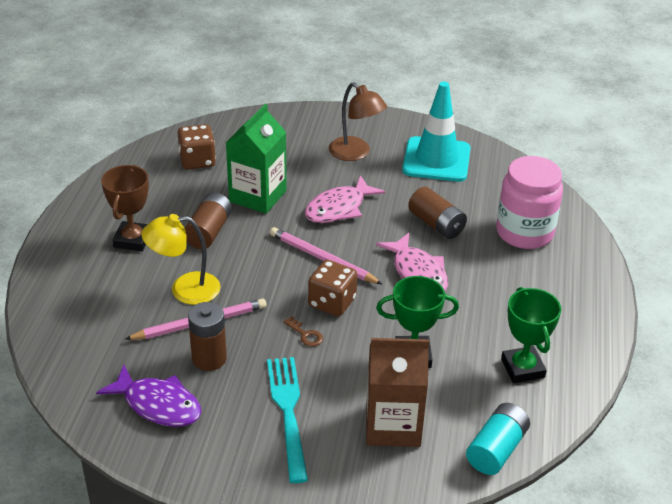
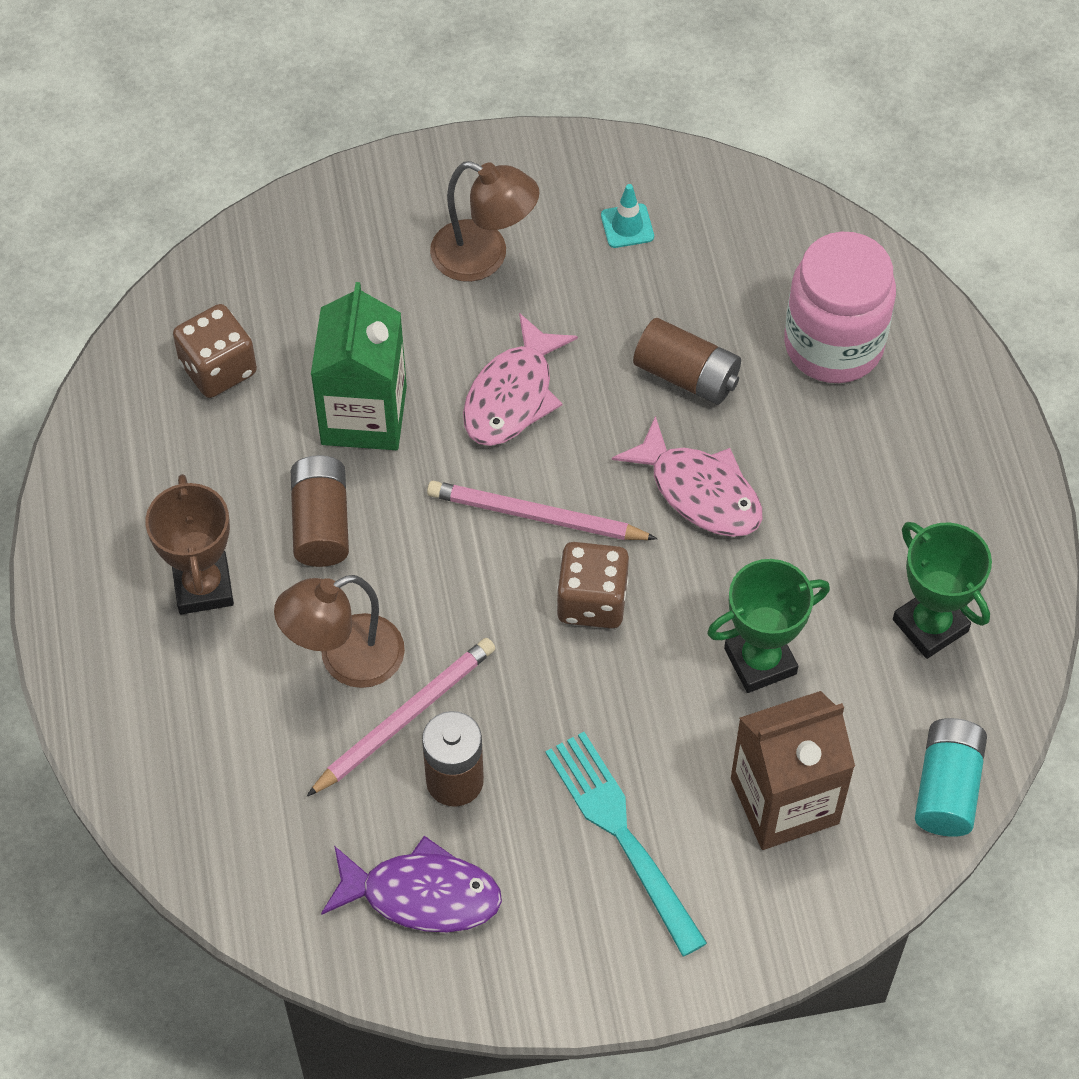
camera: 20 degrees left, 20 degrees up
(185, 289) = (345, 659): yellow lamp -> brown lamp
(305, 334) = (580, 680): brown key -> none
(436, 160) = (627, 226): turquoise traffic cone -> turquoise traffic cone, size x0.40

